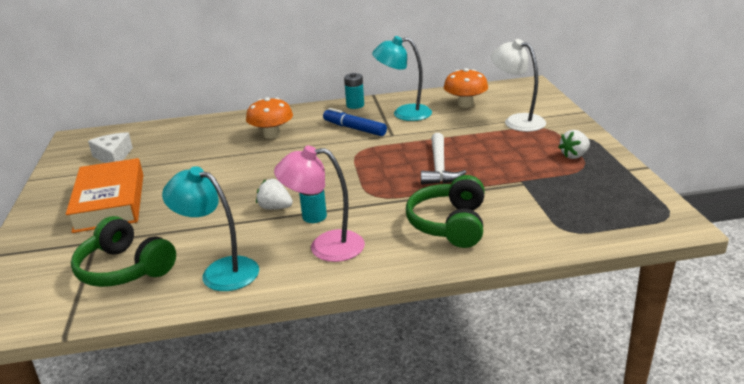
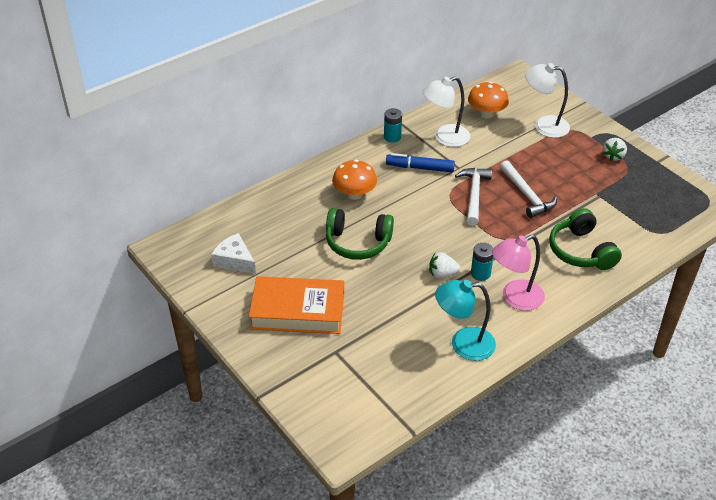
camera: 30 degrees left, 15 degrees up
(110, 202) = (298, 311): orange book -> orange book turned 45 degrees counterclockwise
(125, 269) = (390, 367): green headphones -> green headphones (357, 243)
(383, 156) = (474, 195): none -> white hammer
(404, 113) = (445, 138): turquoise lamp -> white lamp

